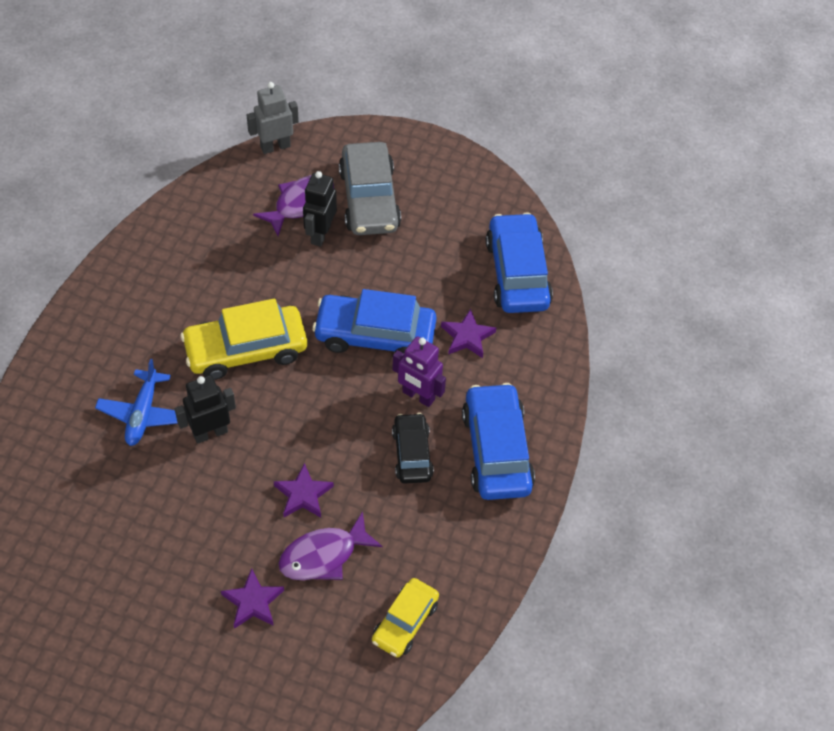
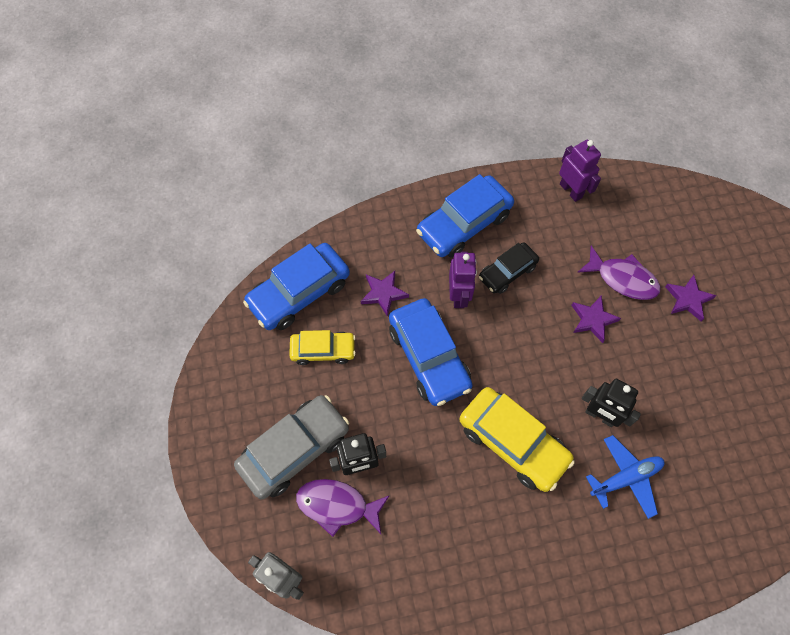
camera: 120 degrees left, 10 degrees up
(405, 622) = (623, 207): yellow car -> yellow car (323, 350)
(465, 583) = (571, 190): none -> purple robot

